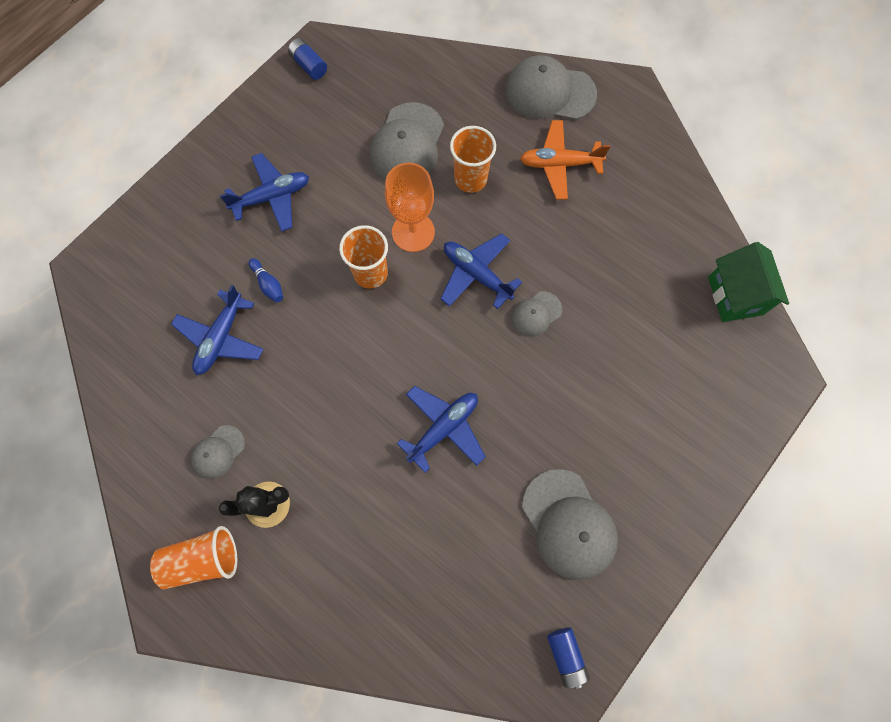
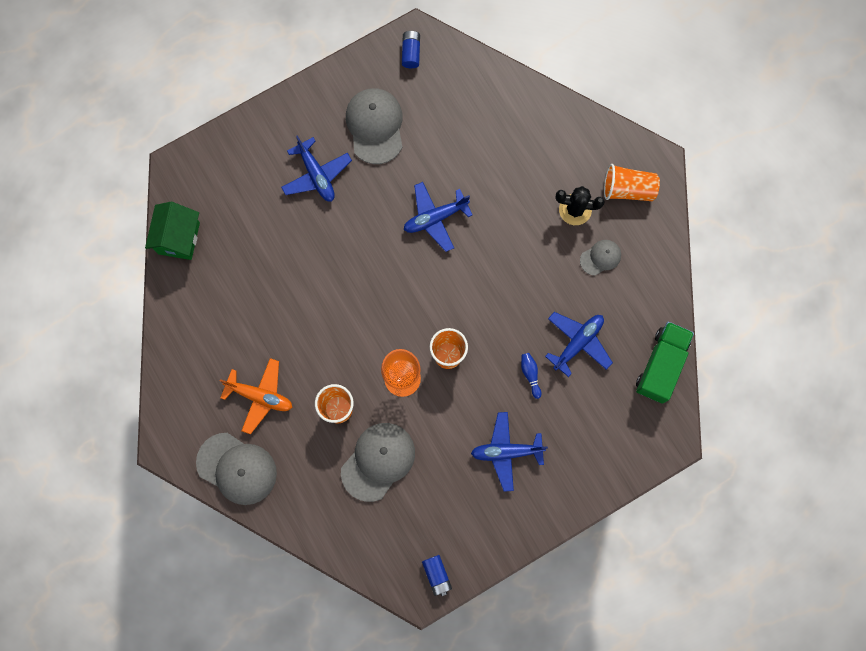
camera: 160 degrees left, 5 degrees up
(114, 346) = (661, 365): none -> green truck
(476, 274) = (366, 325): blue plane -> blue plane (316, 175)
(536, 314) = (334, 277): grey cap -> none

